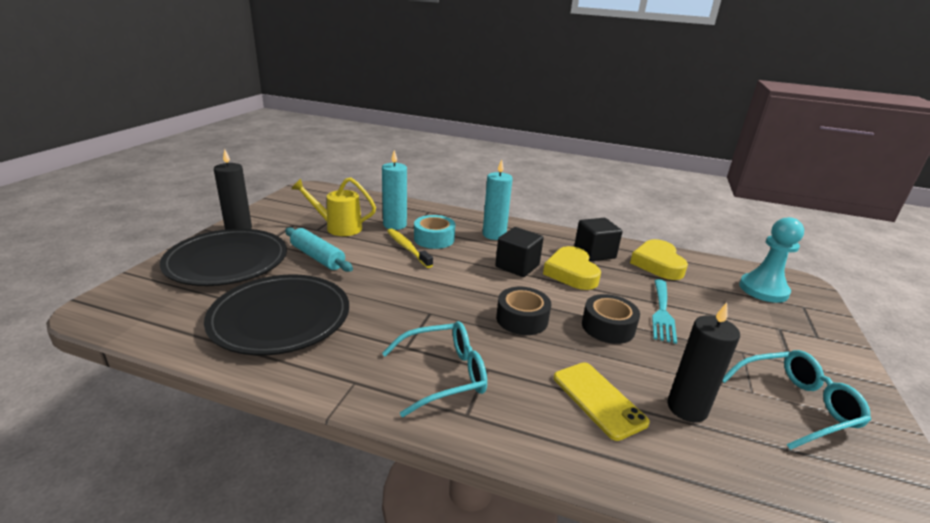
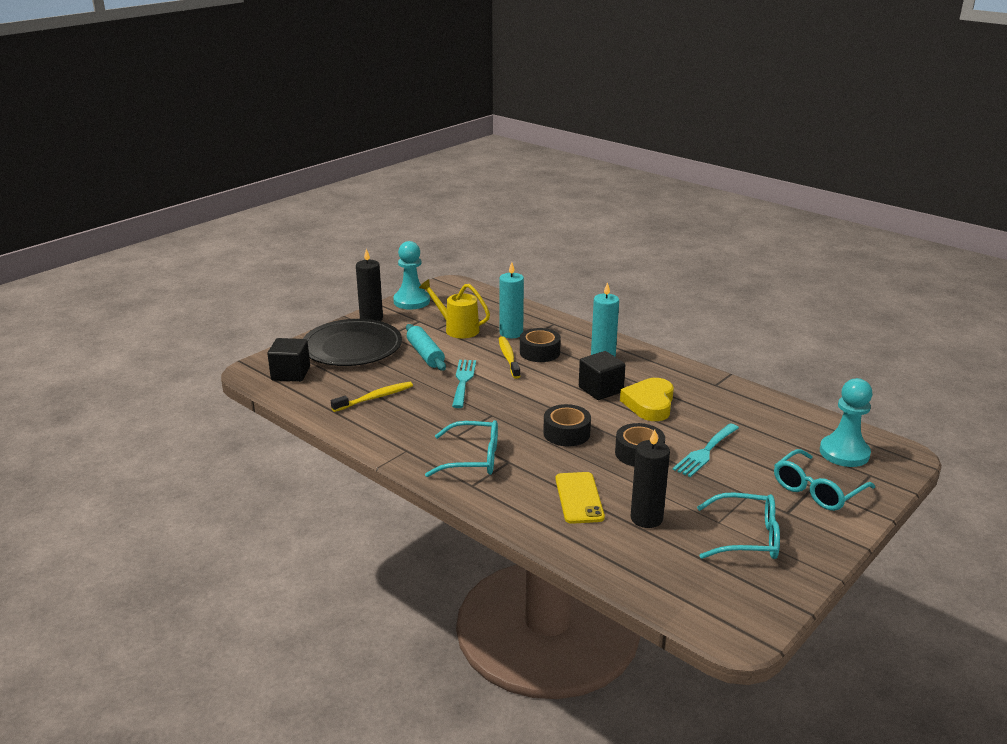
camera: 25 degrees right, 0 degrees up
(276, 207) = (411, 301): none -> turquoise pawn
(280, 317) = (375, 398): black plate -> yellow toothbrush
(375, 279) = (463, 381): none -> turquoise fork
(434, 239) = (539, 352): turquoise tape -> black tape
(594, 253) = (693, 389): black cube -> black cube (291, 374)
(657, 264) = (752, 410): yellow heart -> none
(787, 332) = (817, 490): none -> turquoise glasses

